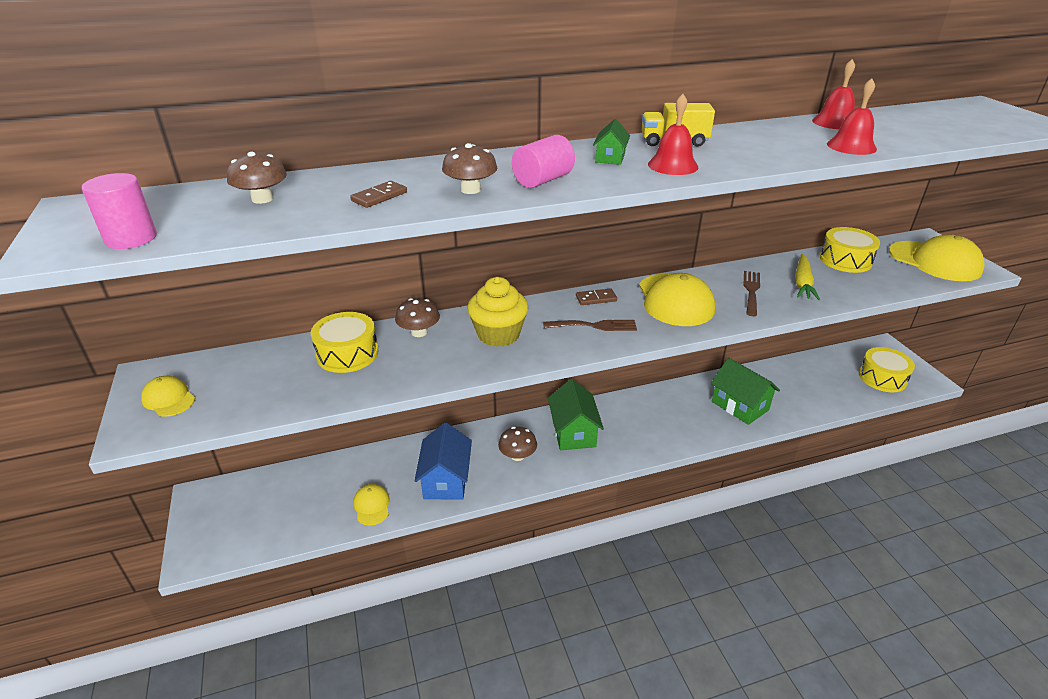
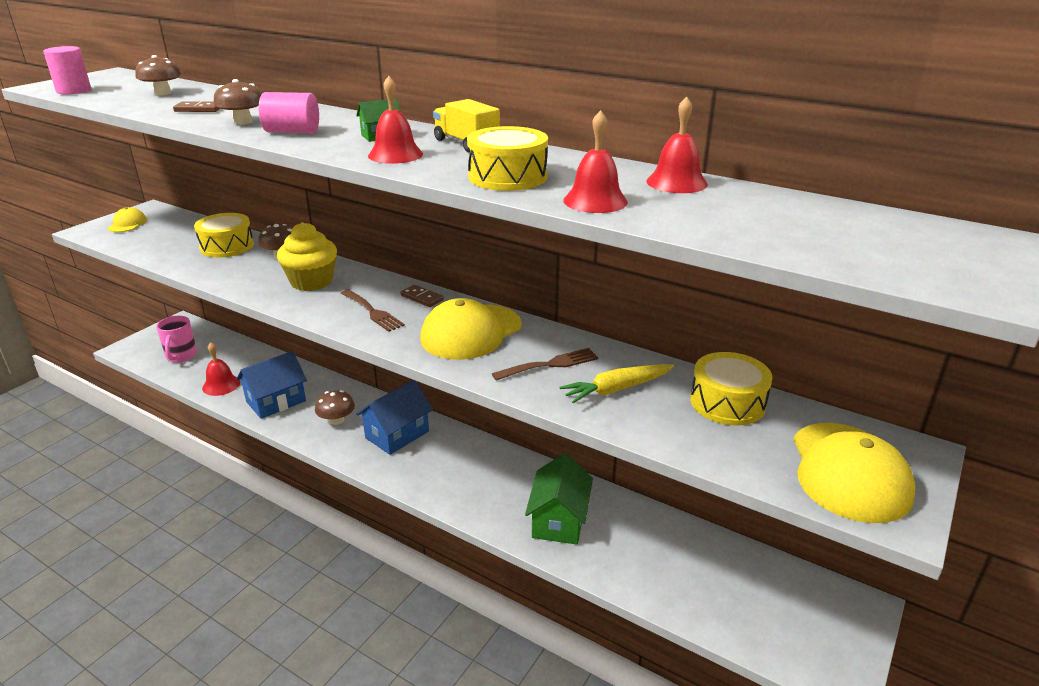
camera: 50 degrees right, 5 degrees down
(275, 516) = (181, 356): none -> pink mug
(372, 506) = (221, 385): yellow cap -> red bell
(573, 432) = (397, 434): green house -> blue house
(882, 378) = (777, 625): yellow drum -> yellow drum (507, 177)

